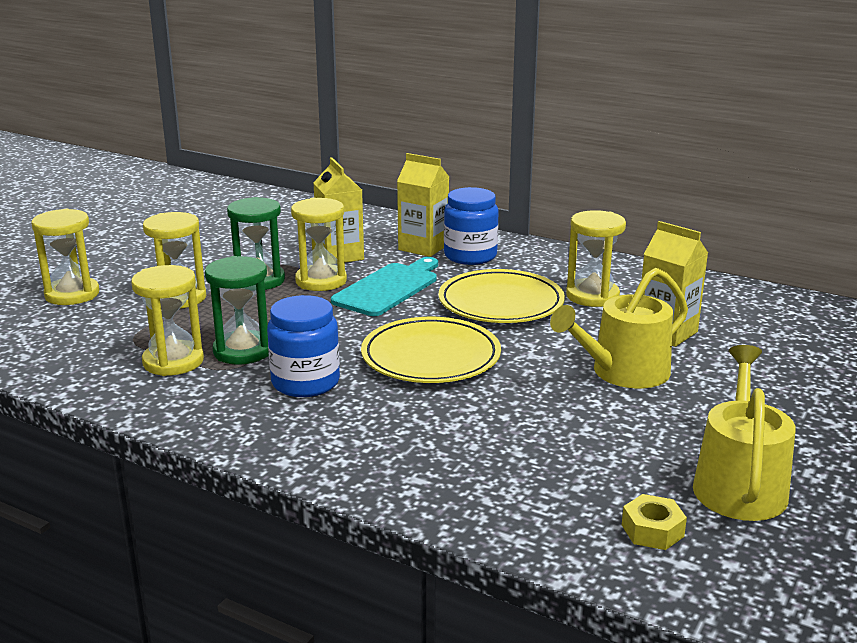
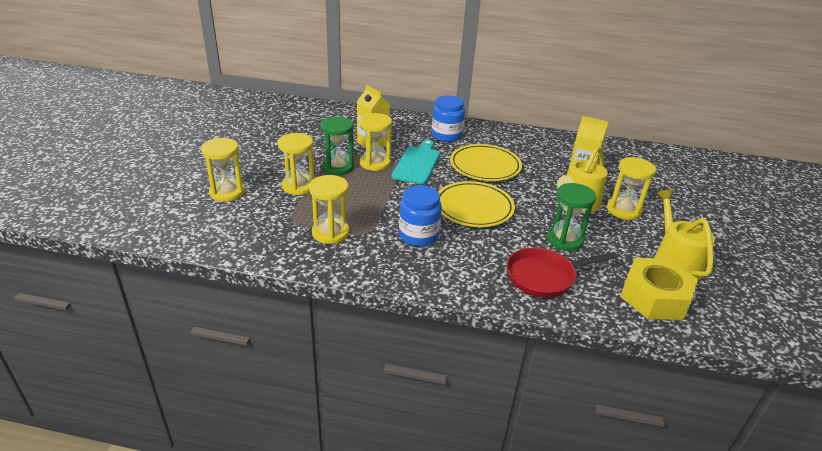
camera: 20 degrees left, 10 degrees up
(243, 351) = (366, 219): green hourglass -> green hourglass (565, 240)
(423, 247) = (416, 132): yellow carton -> none
(469, 468) = (544, 277): none -> red pan
(592, 296) = (529, 155): yellow hourglass -> yellow hourglass (623, 210)
(652, 530) = (654, 297): yellow nut -> yellow nut, size x2.17

